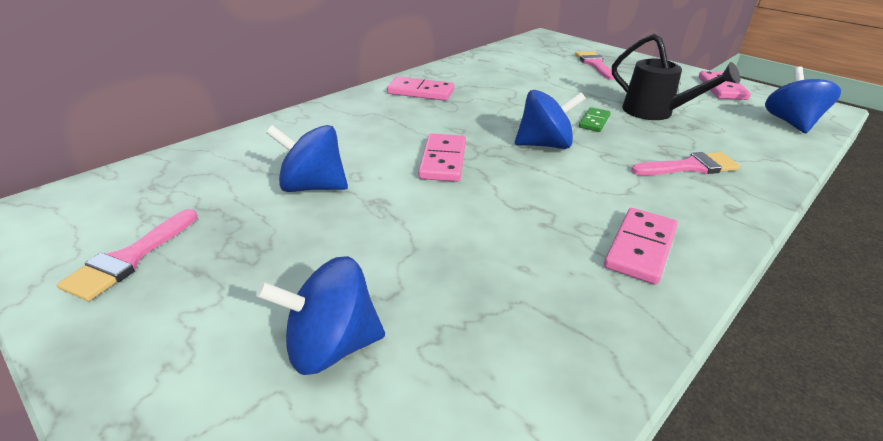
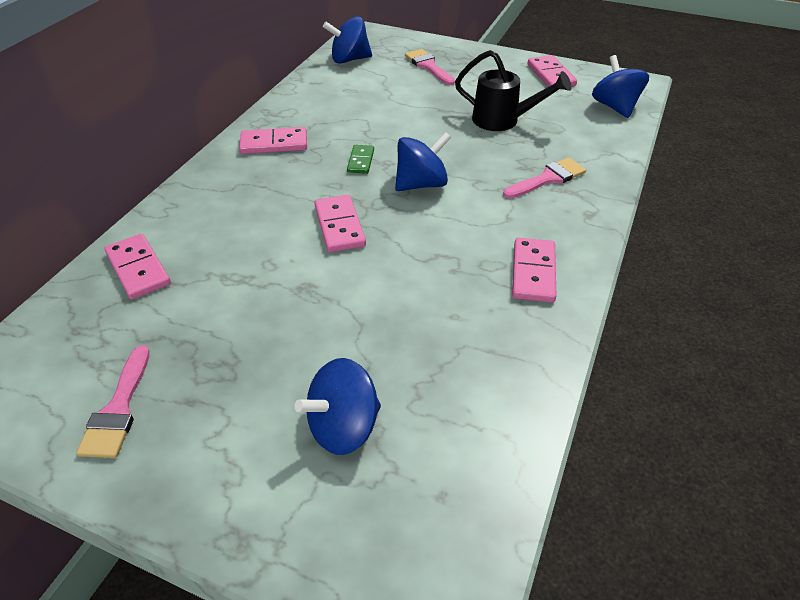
camera: 20 degrees left, 10 degrees up
(241, 153) = (138, 269): none -> pink domino
(313, 187) = (236, 288): blue spinning top -> blue spinning top (349, 59)
(594, 121) = (454, 145): green domino -> green domino (361, 161)

